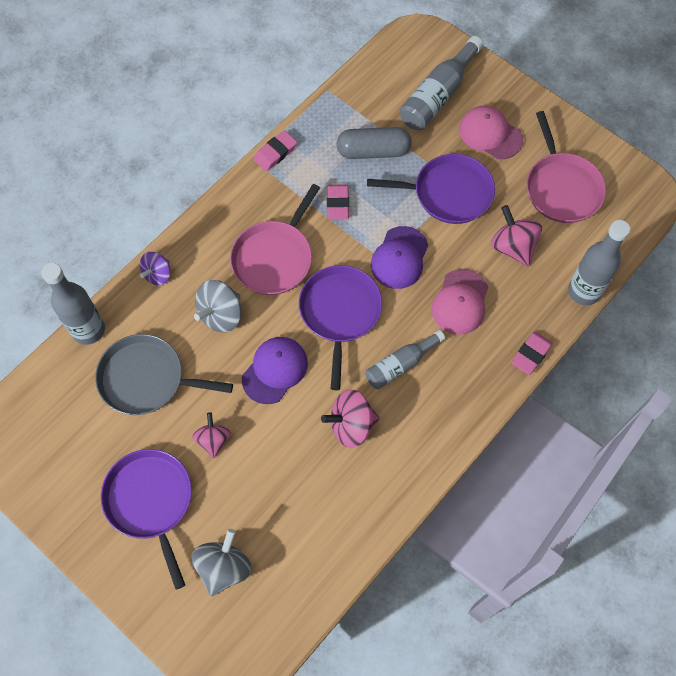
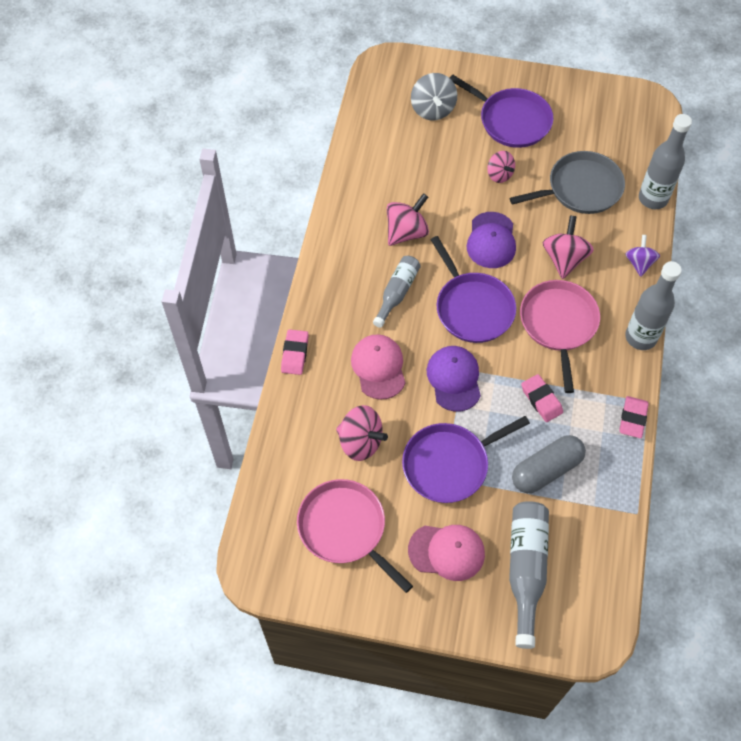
camera: 150 degrees right, 5 degrees down
(221, 315) = (564, 259): grey spinning top -> pink spinning top
(584, 291) = (275, 433): grey bottle -> grey bottle (641, 337)

